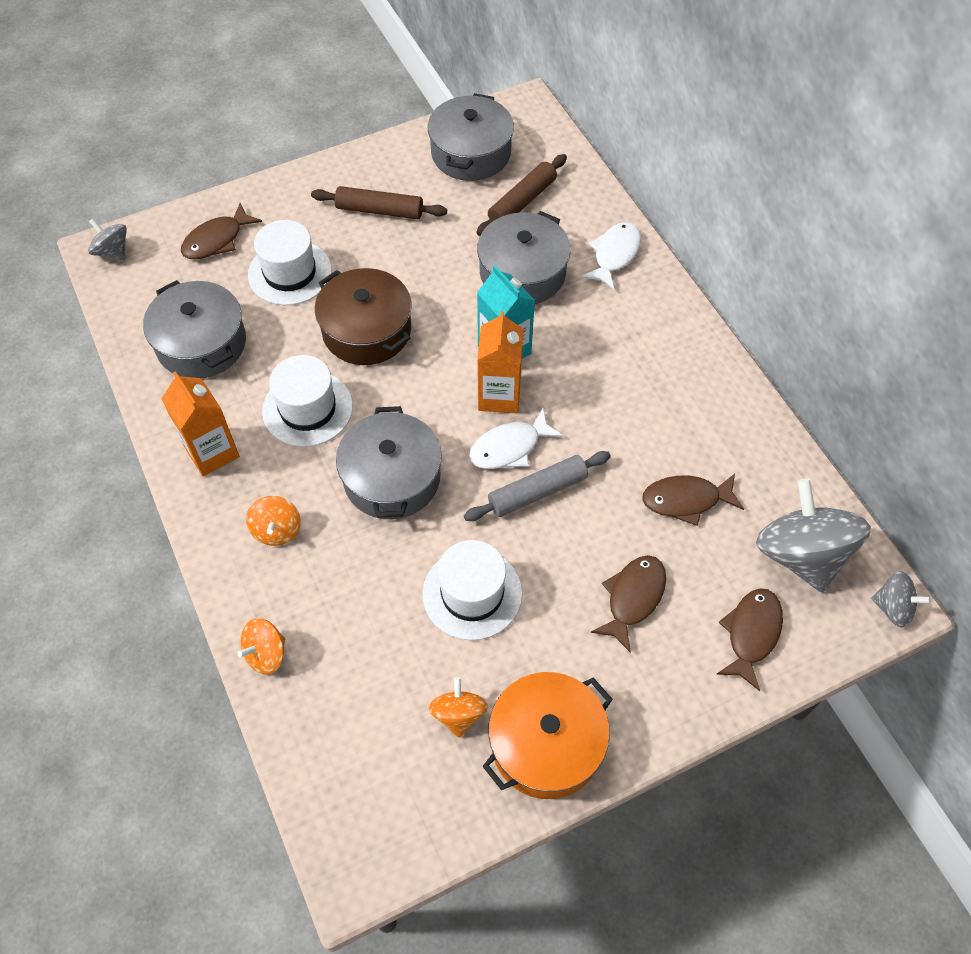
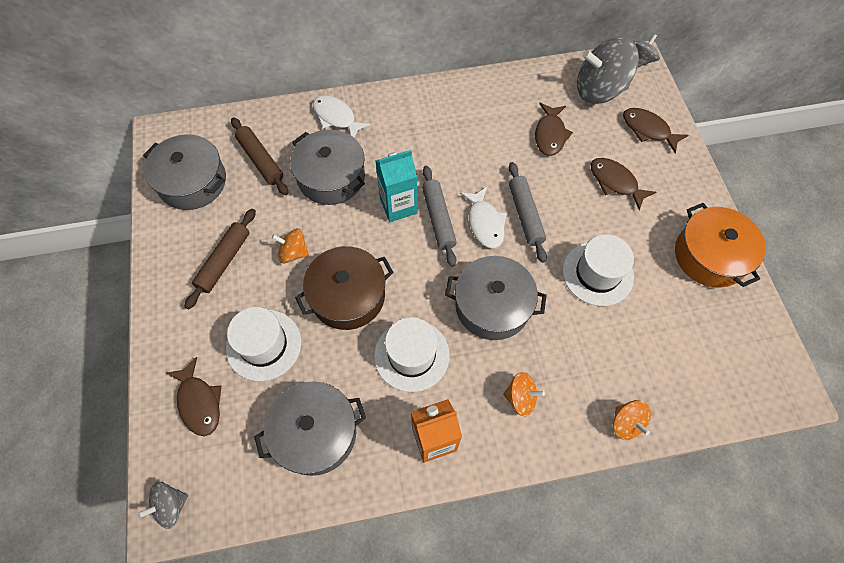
camera: 75 degrees left, 5 degrees up
(458, 714) = (685, 302): orange spinning top -> orange spinning top (293, 253)
(499, 395) = (438, 219): orange carton -> grey rolling pin

